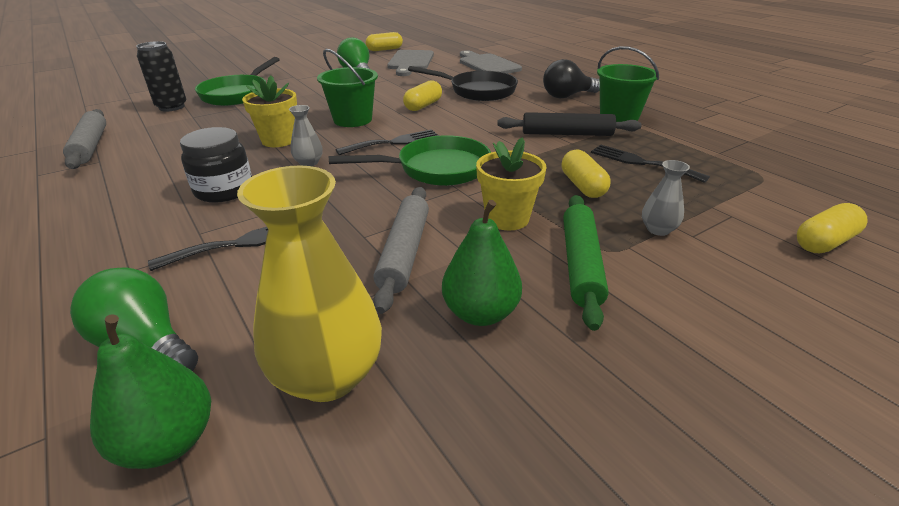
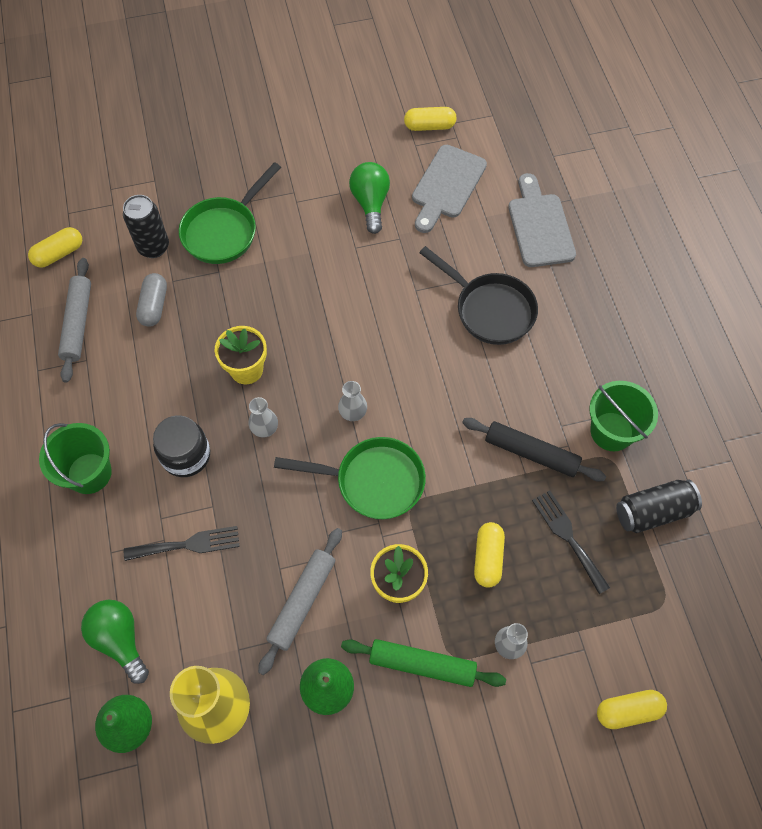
camera: 20 degrees right, 30 degrees up
(175, 128) = (154, 306): none -> grey capsule
(352, 120) = (328, 344): green bucket -> green bucket (89, 473)
(393, 142) = (353, 412): black fork -> grey vase
(423, 106) = (413, 331): yellow capsule -> yellow capsule (59, 254)
(567, 96) = (585, 358): black light bulb -> none
(580, 264) = (422, 664): green rolling pin -> green rolling pin turned 75 degrees clockwise
(693, 140) = (653, 511): none -> black can

